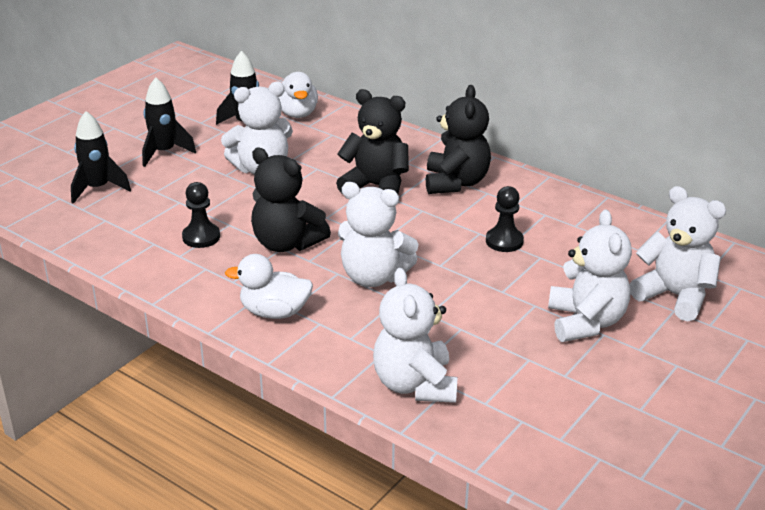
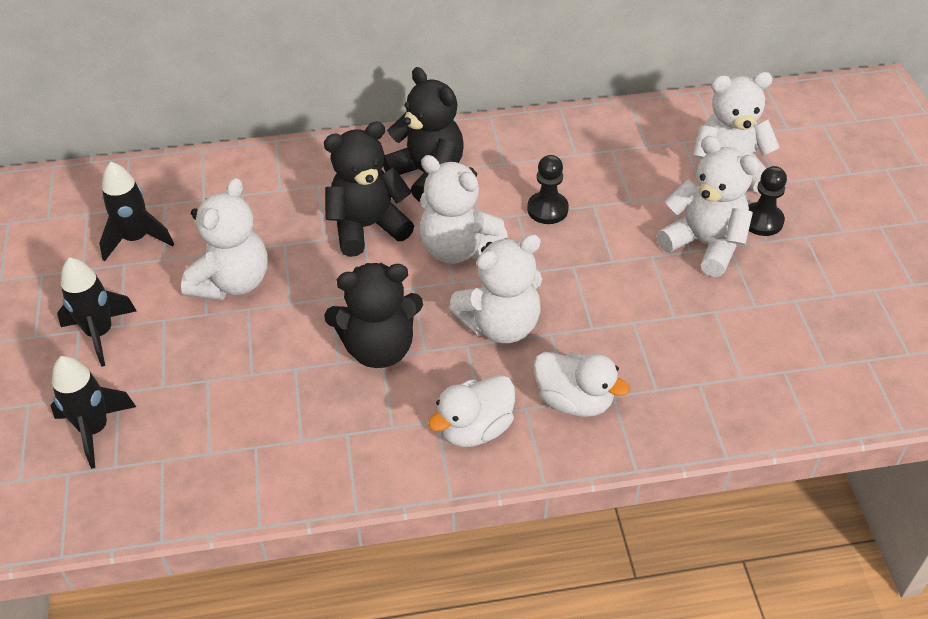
camera: 45 degrees left, 15 degrees up
(201, 237) = (290, 403): black pawn -> black pawn (762, 221)
(297, 113) = (171, 192): white duck -> white duck (574, 400)
(415, 385) = (676, 404): white teddy bear -> white teddy bear (458, 248)

